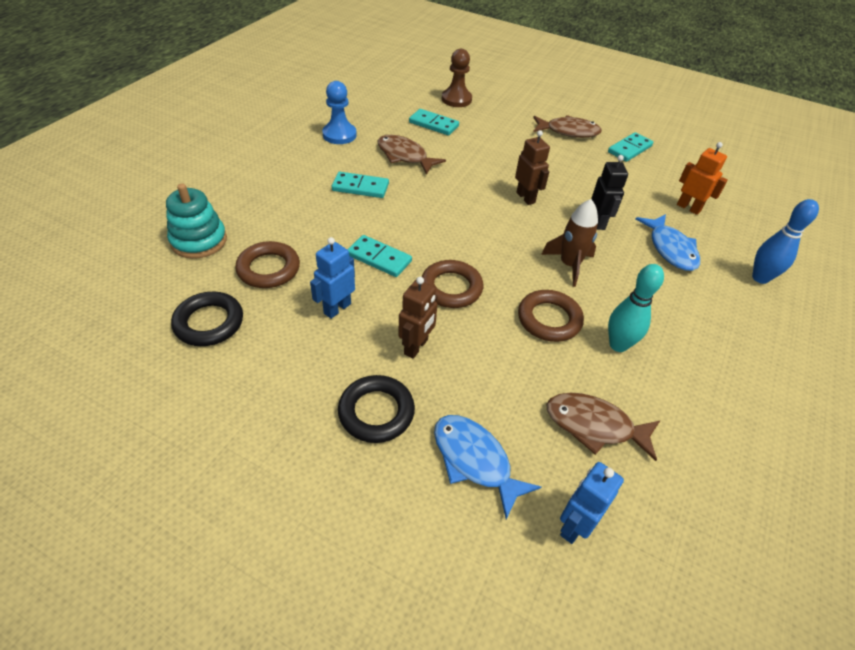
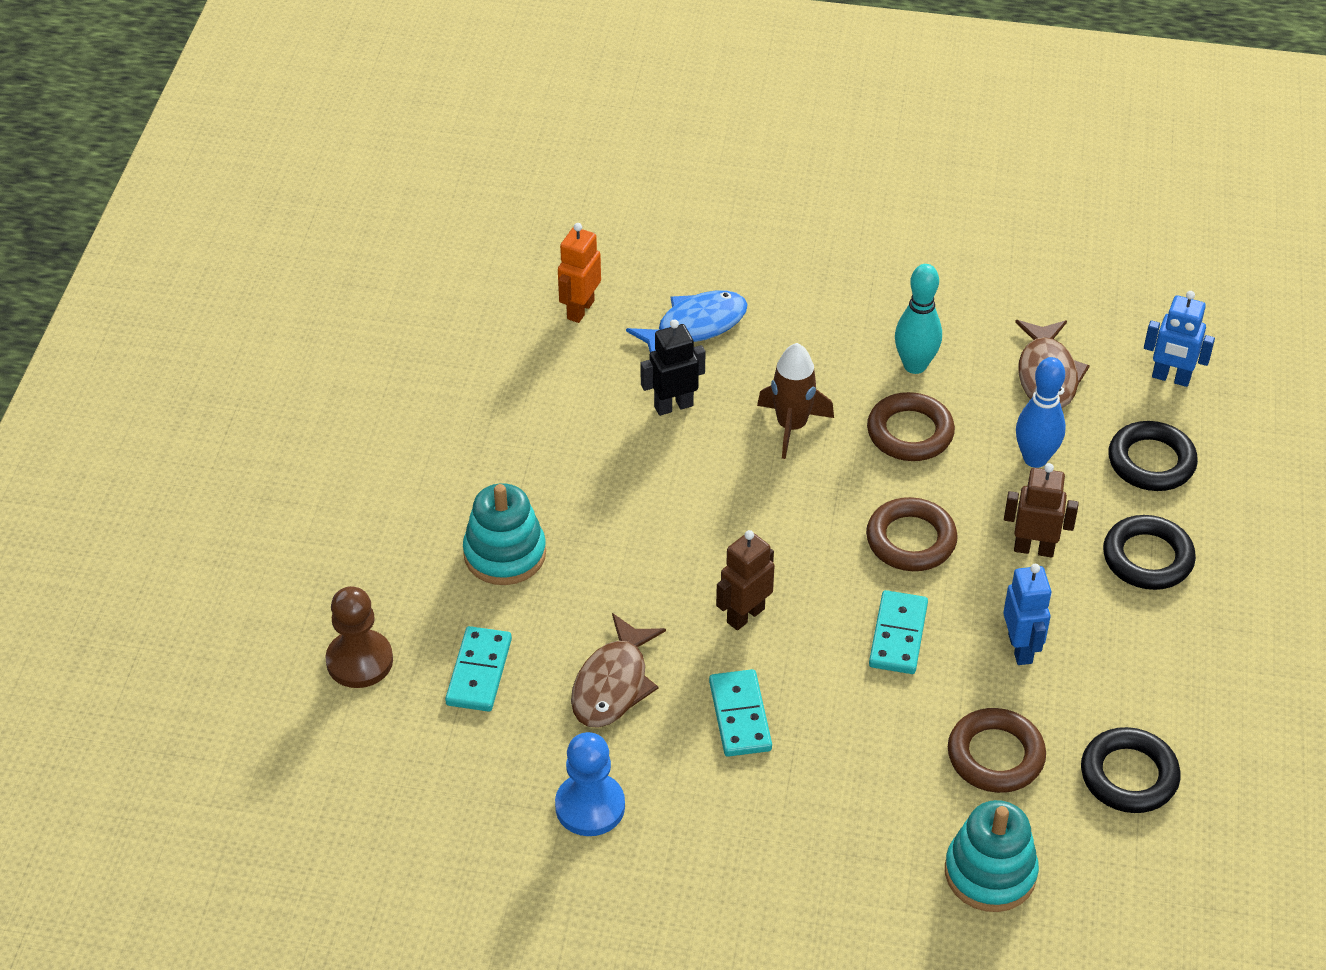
camera: 105 degrees left, 0 degrees up
(337, 308) = (1020, 648): blue robot -> blue robot turned 120 degrees counterclockwise
(475, 460) = (1151, 462): blue fish -> black ring
(503, 145) = (505, 554): none -> turquoise stacking toy
(526, 197) = (654, 497): brown robot -> brown robot (745, 615)
(568, 131) = (411, 471): brown fish -> none
(629, 149) = (435, 386): turquoise domino -> none
(760, 278) = (710, 240): blue bowling pin -> blue bowling pin (1035, 459)

